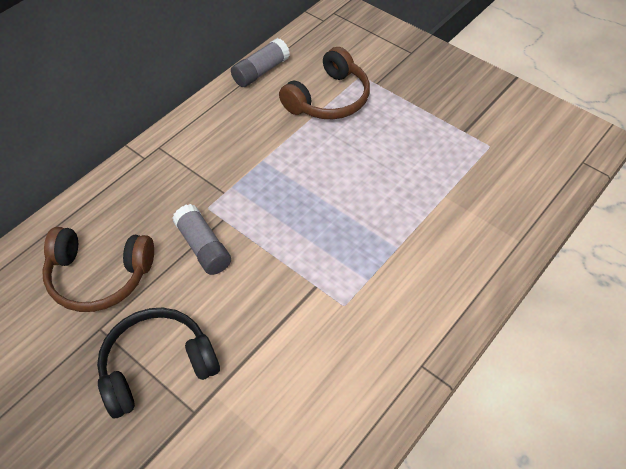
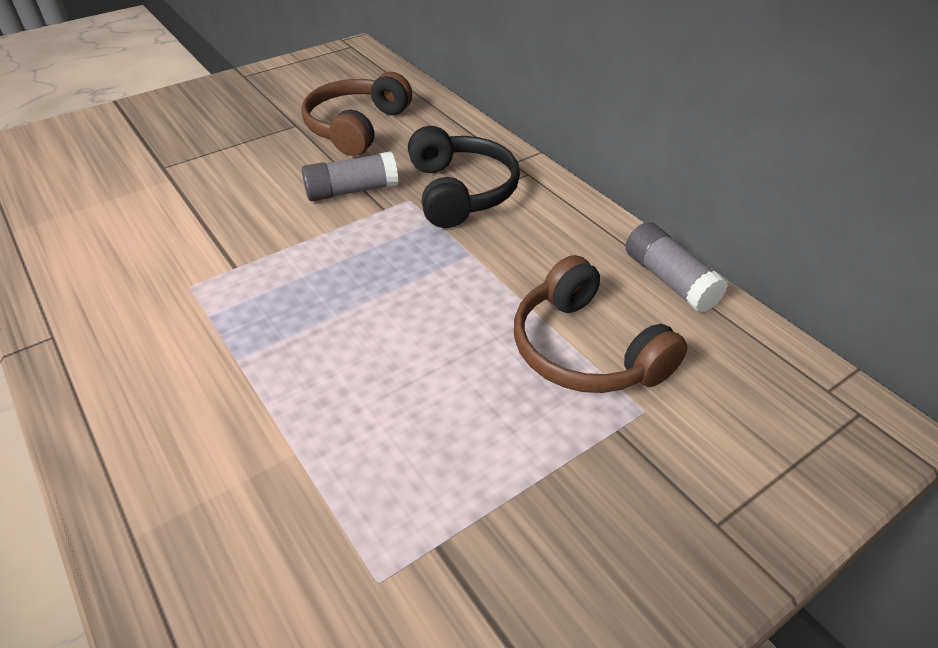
camera: 105 degrees right, 10 degrees down
(157, 366) = (228, 151): black headphones -> black headphones (460, 192)

